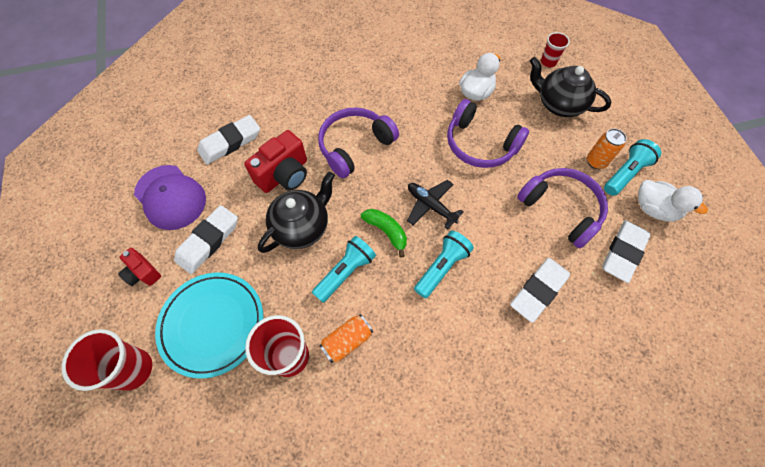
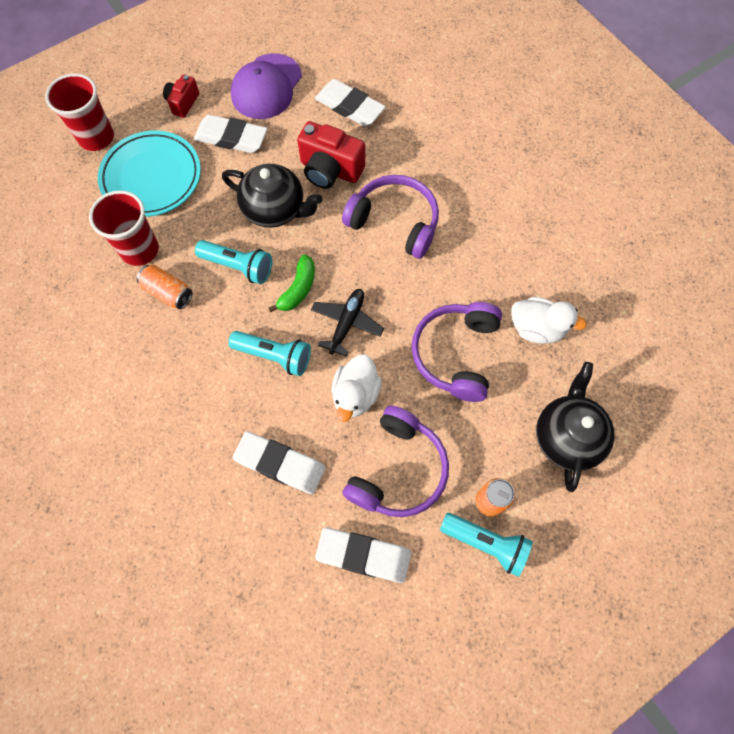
camera: 70 degrees right, 5 degrees up
(548, 62) = (639, 408): red cup -> none
(654, 209) = (444, 589): white duck -> white duck (355, 394)

